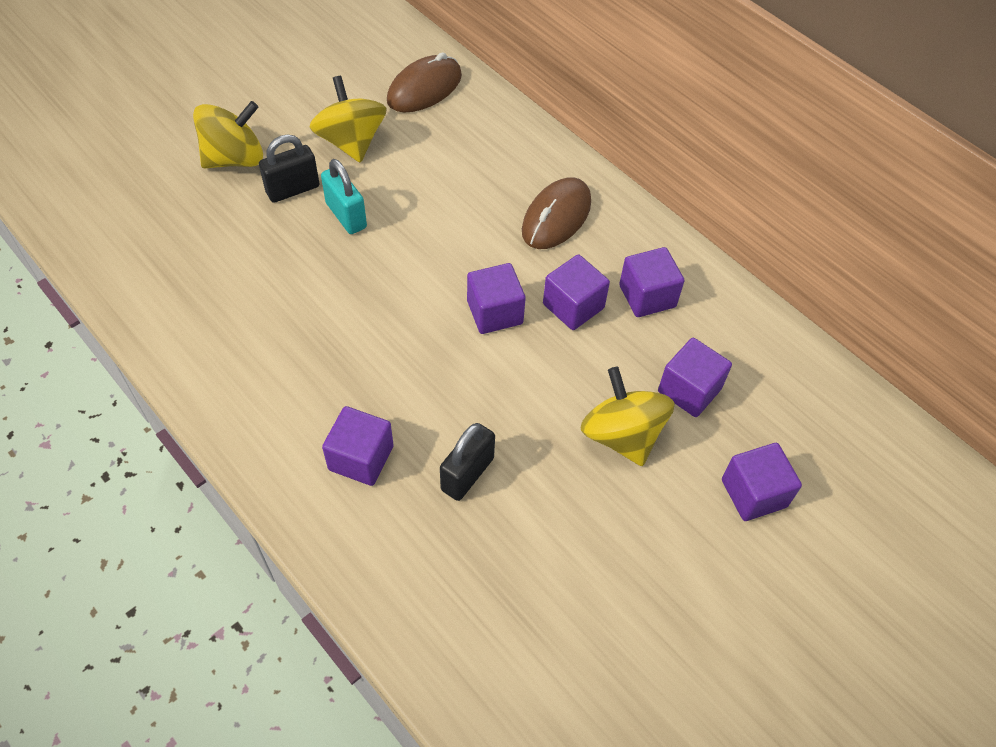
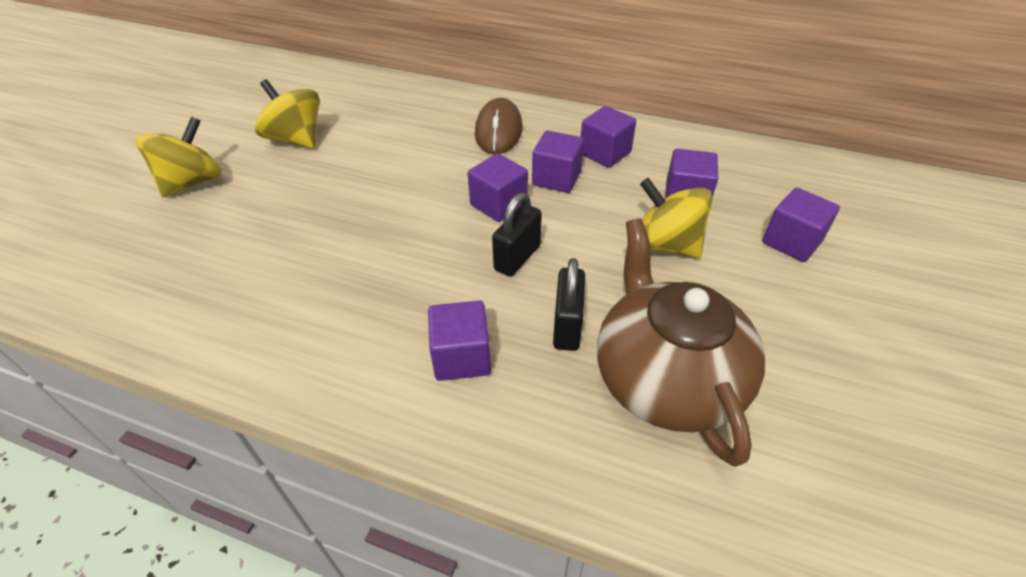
camera: 25 degrees left, 10 degrees down
(293, 189) = (262, 185): black padlock -> black padlock (517, 258)
(346, 215) = (323, 186): turquoise padlock -> none
(424, 88) = (336, 91): brown mouse -> none
(515, 565) = (666, 378): none -> brown teapot

